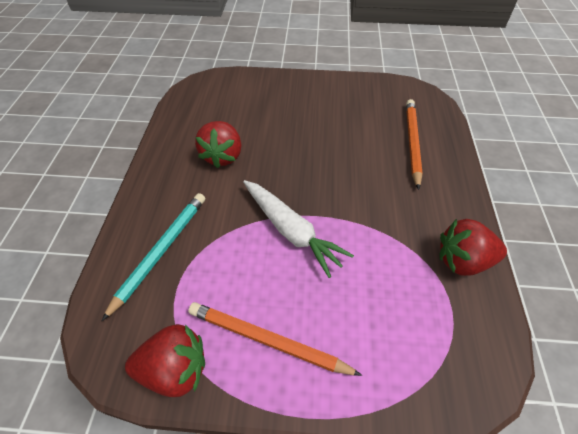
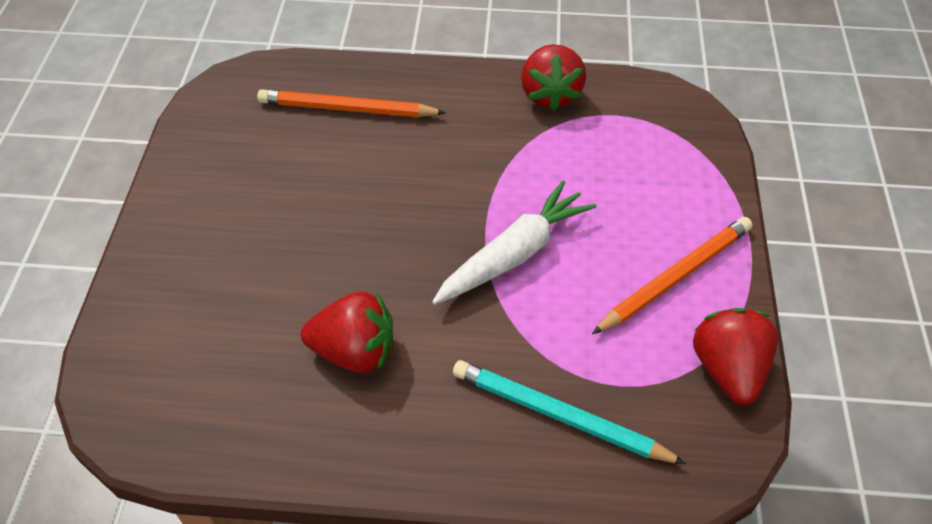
camera: 90 degrees left, 0 degrees up
(267, 340) = (675, 277): orange pencil -> orange pencil turned 150 degrees counterclockwise

